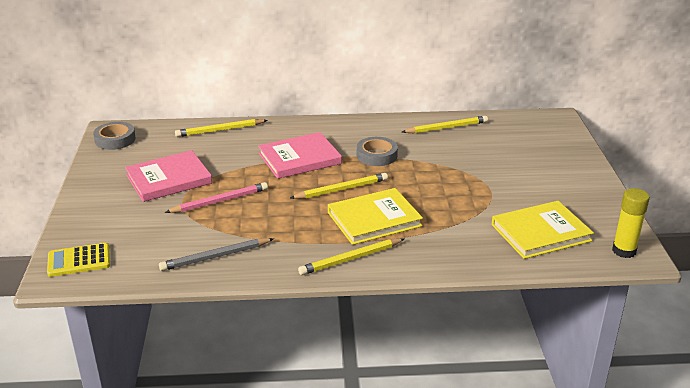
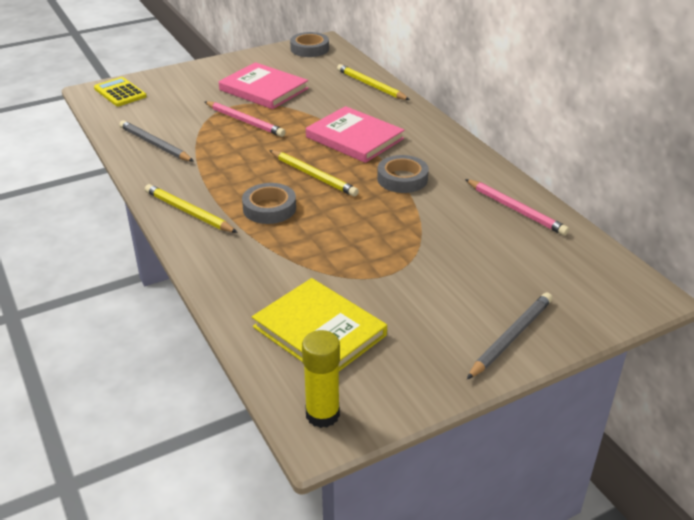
camera: 65 degrees right, 5 degrees up
(374, 219) = (269, 208): yellow book -> grey tape
(446, 128) = (516, 209): yellow pencil -> pink pencil
(576, 169) = (511, 337): none -> grey pencil

